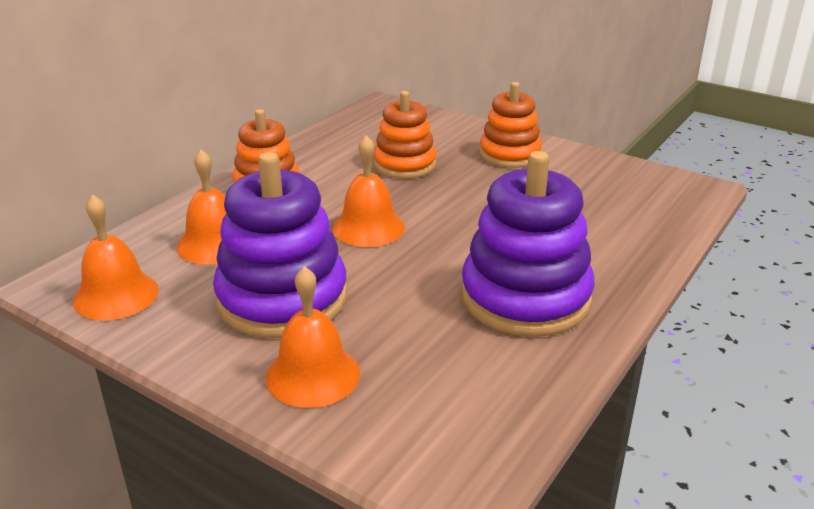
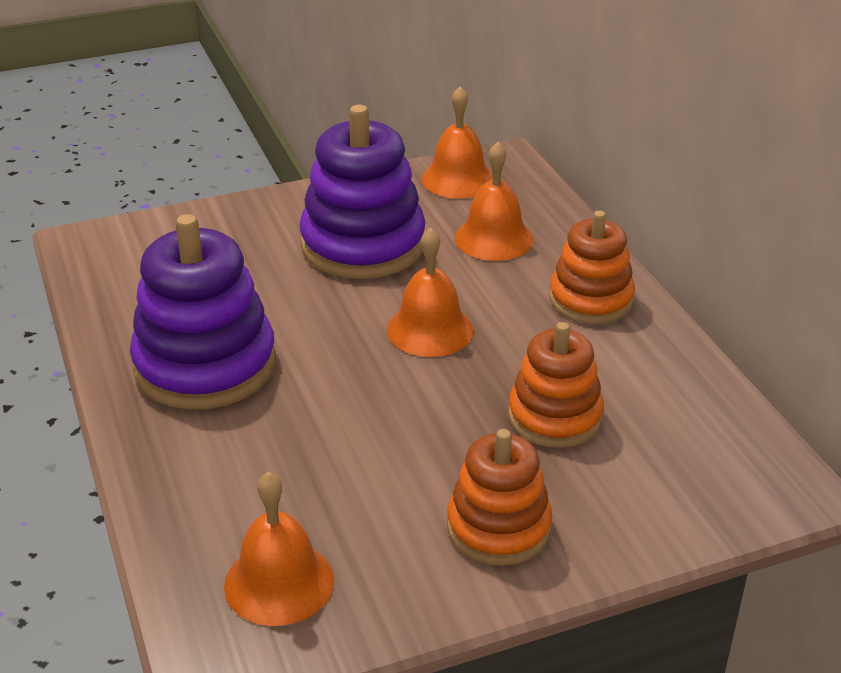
camera: 125 degrees right, 5 degrees up
(313, 375) = (253, 228): orange bell -> orange bell (279, 582)

